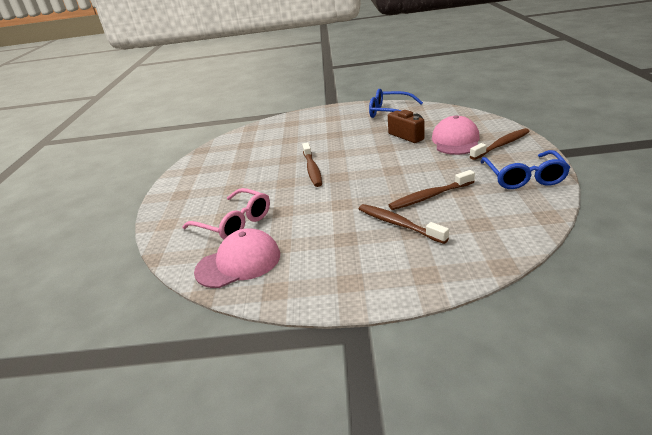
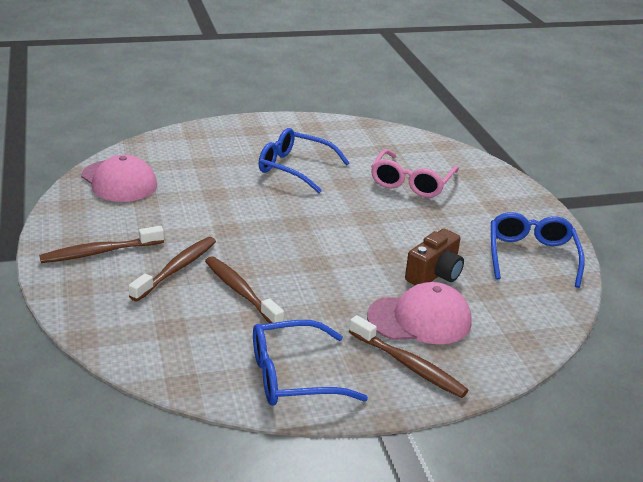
camera: 70 degrees right, 0 degrees up
(234, 223) = (191, 169): pink glasses -> pink glasses (411, 182)
(257, 177) = (295, 168): none -> blue glasses
(312, 169) = (316, 203): brown toothbrush -> brown toothbrush (99, 252)

